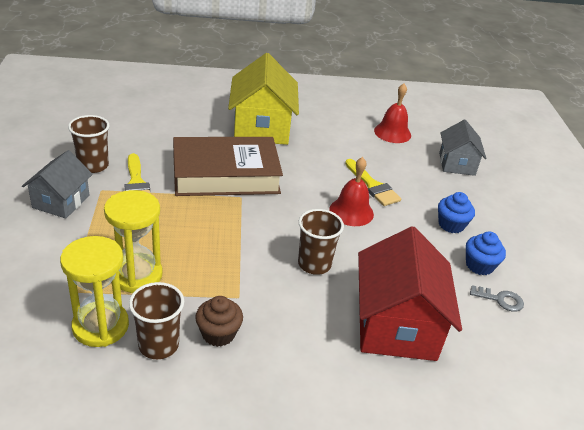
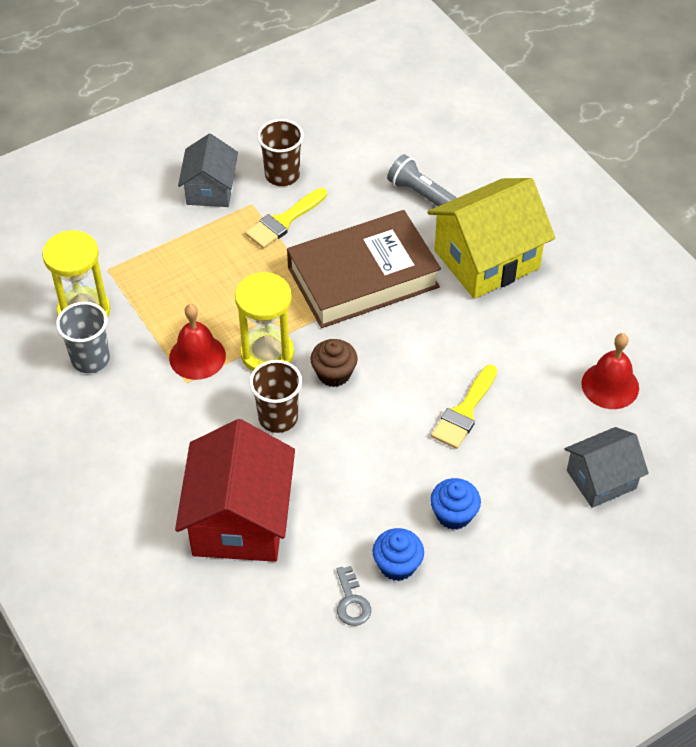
camera: 65 degrees right, 15 degrees up
(61, 201) = (210, 189): grey house -> grey house turned 75 degrees counterclockwise
(137, 275) = (158, 298): yellow hourglass -> yellow hourglass (267, 353)
(158, 345) = (90, 359): brown cup -> grey cup
(182, 125) = (420, 194): none -> grey flashlight
(218, 334) = (131, 391): brown cupcake -> brown cupcake (334, 373)
(225, 174) = (363, 277): brown book -> brown book turned 75 degrees counterclockwise
(351, 211) = (394, 412): red bell -> red bell (197, 356)
(396, 325) = (239, 520): red house -> red house turned 60 degrees counterclockwise

